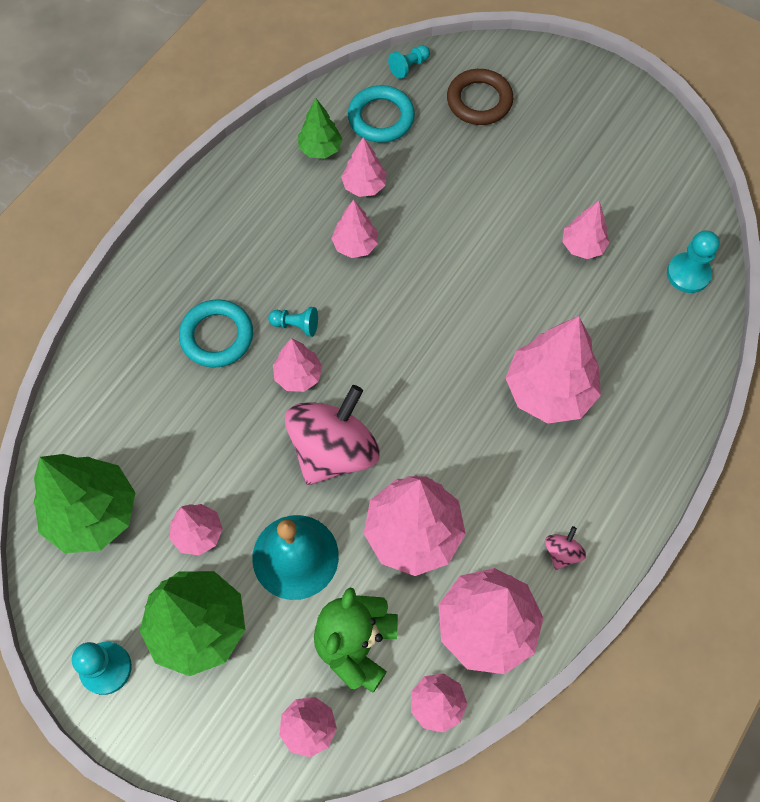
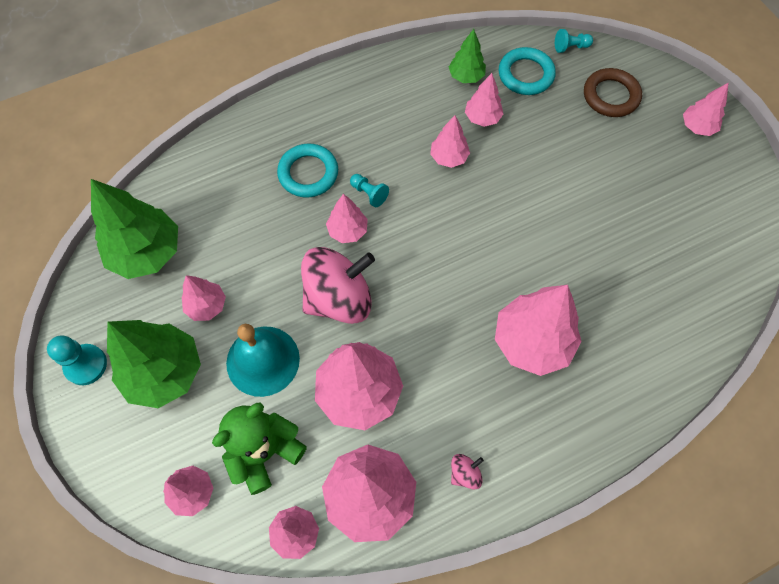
camera: 30 degrees right, 0 degrees up
(582, 246) = (628, 244): pink tree -> pink tree (697, 127)
(688, 274) = (706, 309): turquoise pawn -> none

